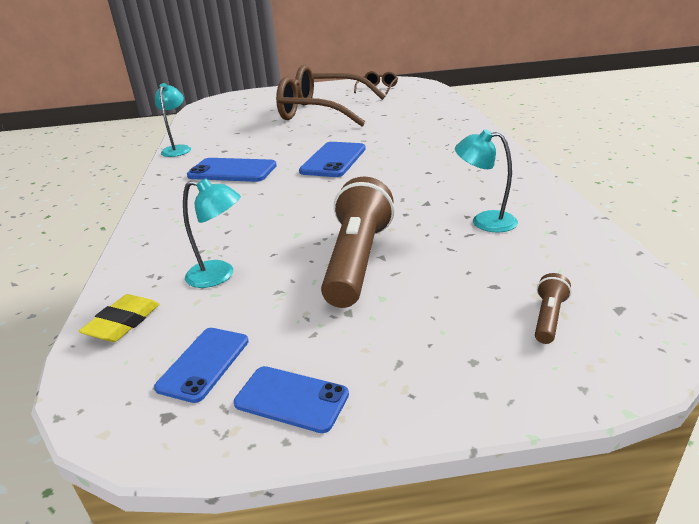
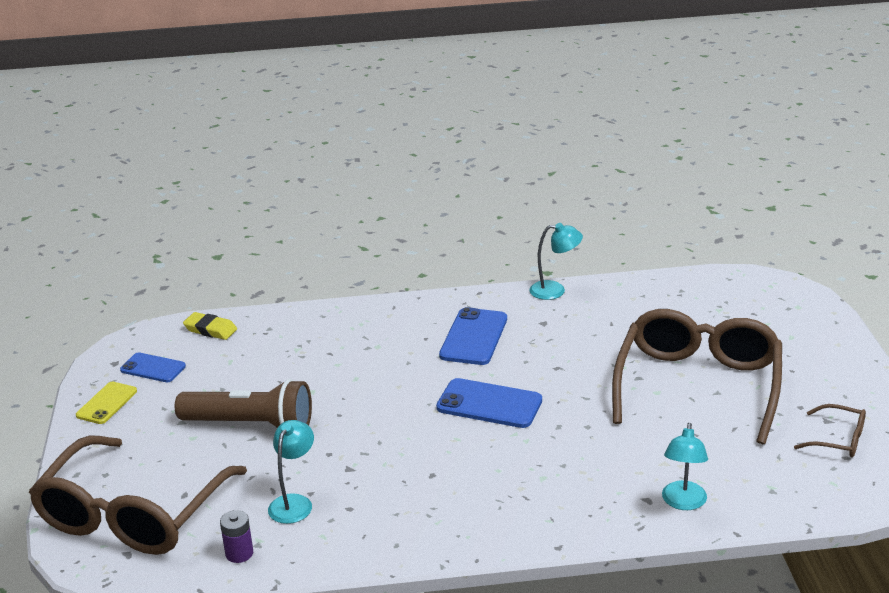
camera: 90 degrees right, 0 degrees up
(219, 275) = (255, 359): turquoise lamp -> turquoise lamp (683, 502)
(291, 399) = (107, 403): blue phone -> yellow phone
(548, 318) = (132, 515): brown flashlight -> brown glasses
(572, 239) = (239, 553): none -> purple battery

